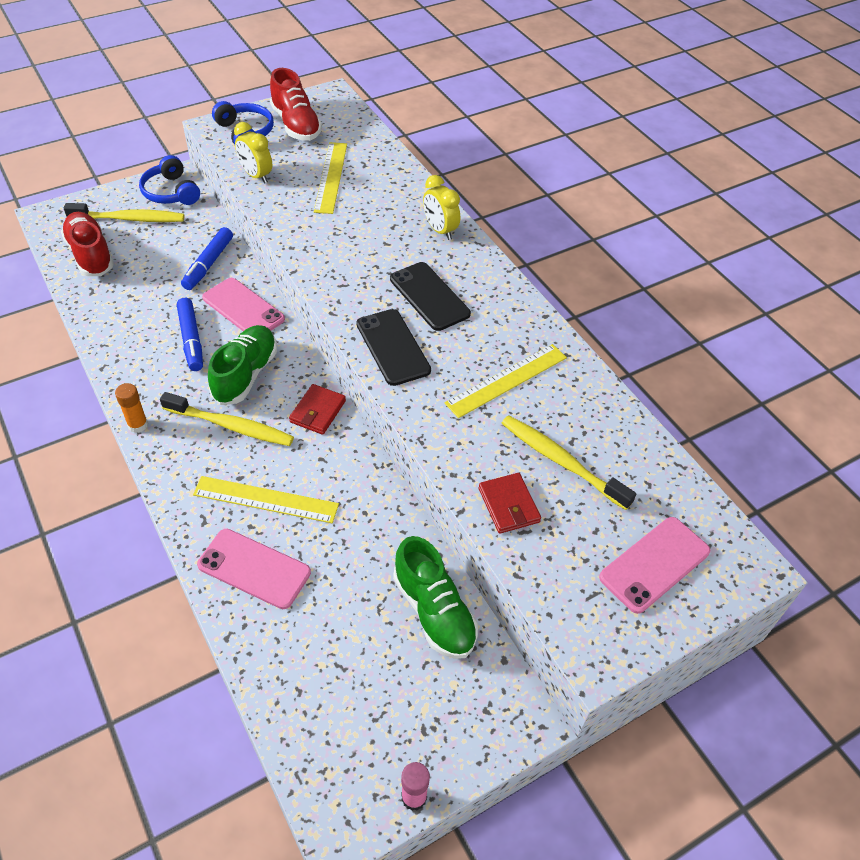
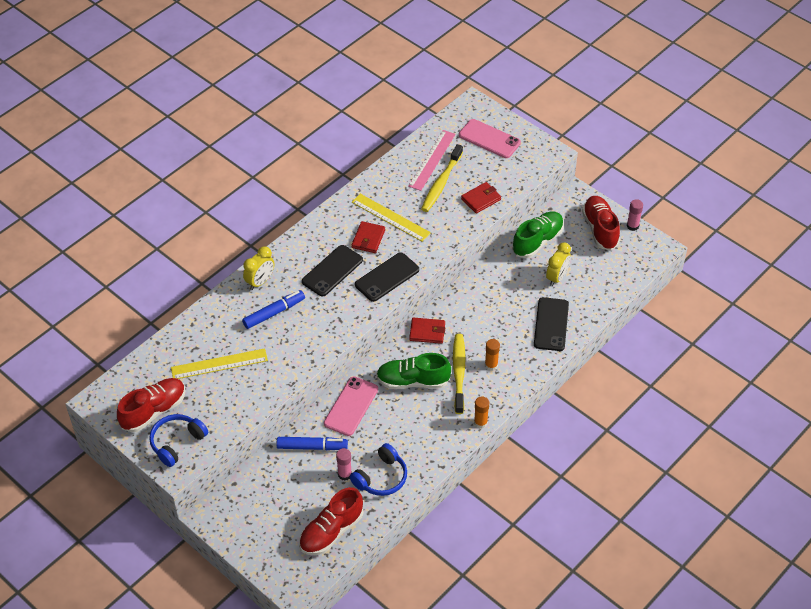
camera: 105 degrees left, 0 degrees up
(129, 219) = (277, 525): yellow toothbrush -> none
(154, 281) = (344, 474): none -> pink glue stick
(171, 192) = (231, 511): blue headphones -> blue headphones (381, 477)
(191, 339) = (394, 425): blue marker -> blue marker (274, 313)
(222, 466) = (491, 365): none -> orange glue stick
(254, 568) = (551, 324): pink phone -> black phone
(256, 176) = (235, 413): yellow clock -> yellow clock (557, 277)
(266, 500) = (504, 335): yellow ruler -> none
(426, 729) = (600, 229): none -> red shoe
(473, 345) = (368, 239): none -> red wallet
(619, 464) = (432, 160): none -> pink ruler

